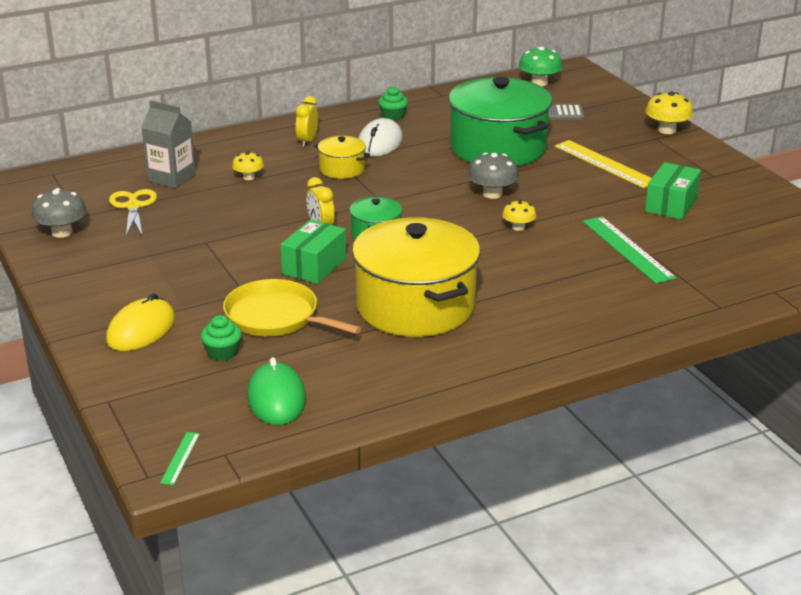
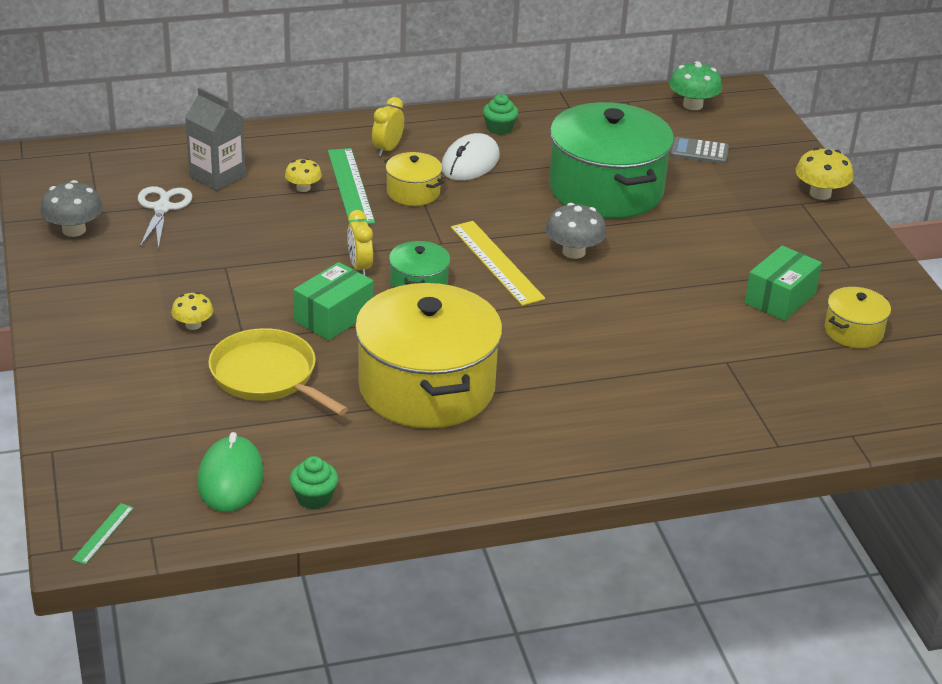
camera: 10 degrees right, 5 degrees up
(133, 206) = (162, 208): yellow scissors -> white scissors
(141, 330) = (116, 368): yellow mouse -> none
(222, 353) = (193, 412): green cupcake -> green cupcake (314, 498)
(518, 227) = (585, 302): yellow mushroom -> yellow mushroom (193, 325)
(604, 164) = (724, 230): yellow ruler -> yellow ruler (496, 262)
(628, 249) = (702, 351): green ruler -> green ruler (351, 186)
(739, 220) = (853, 331): none -> yellow pot

